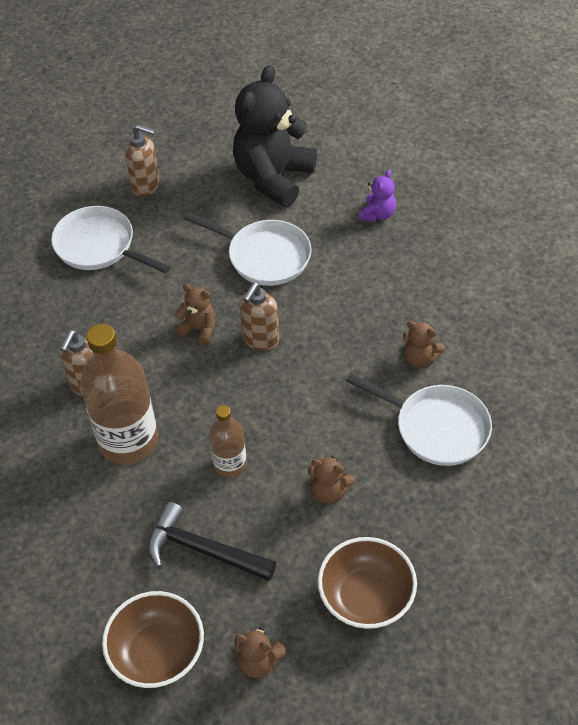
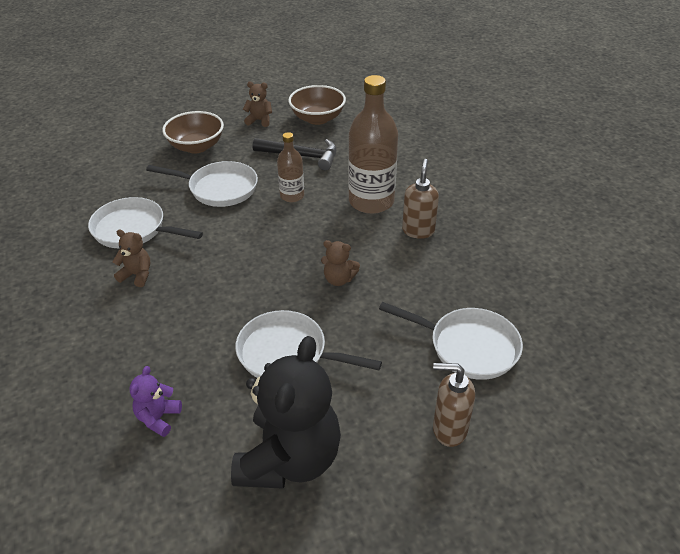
camera: 170 degrees right, 10 degrees down
(260, 339) = (281, 276): brown soap dispenser -> none
(329, 491) = (219, 188): brown teddy bear -> white pan

